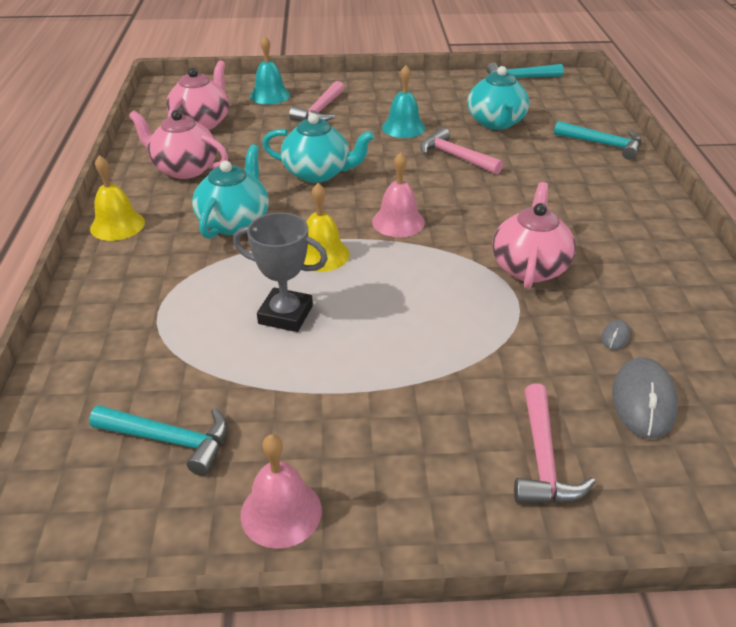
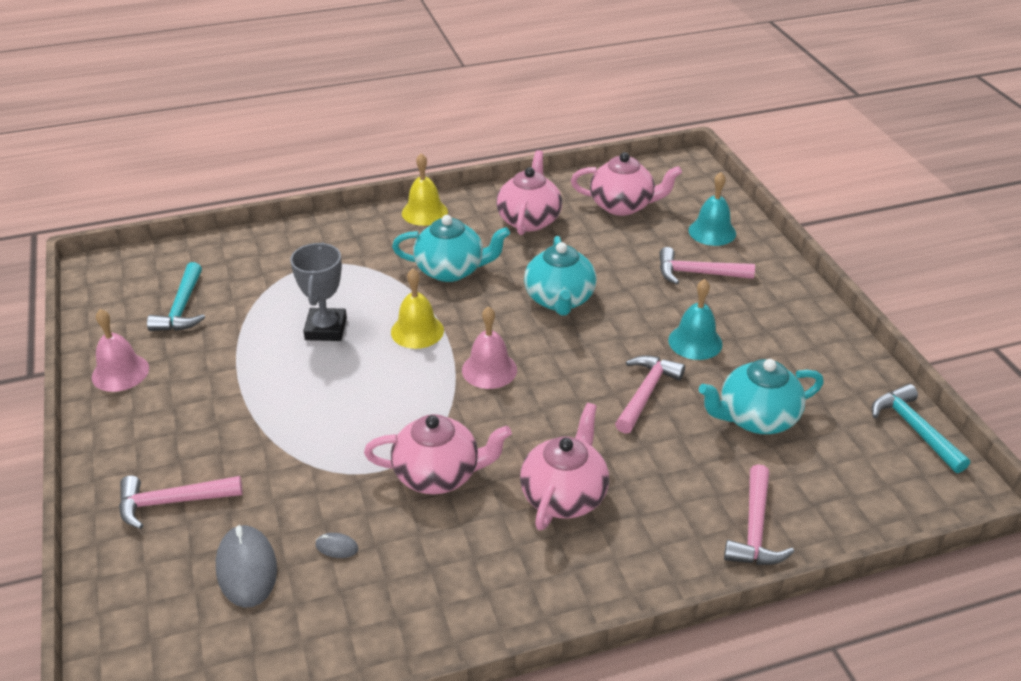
camera: 75 degrees right, 0 degrees up
(563, 209) = (564, 495): none -> pink teapot
(603, 144) = (755, 529): turquoise hammer -> pink hammer
(643, 401) = (246, 568): grey mouse -> grey mouse turned 75 degrees clockwise

